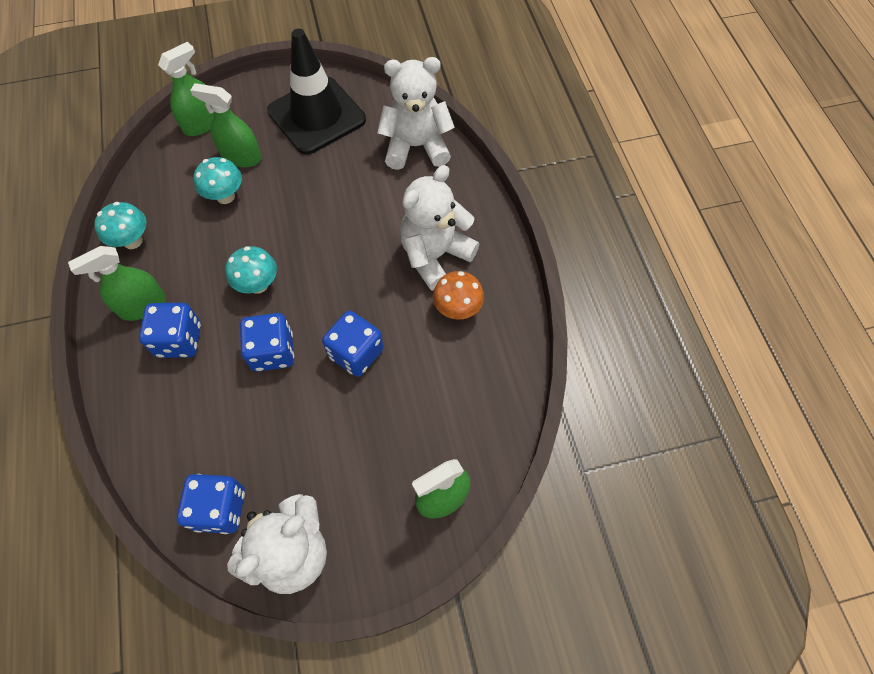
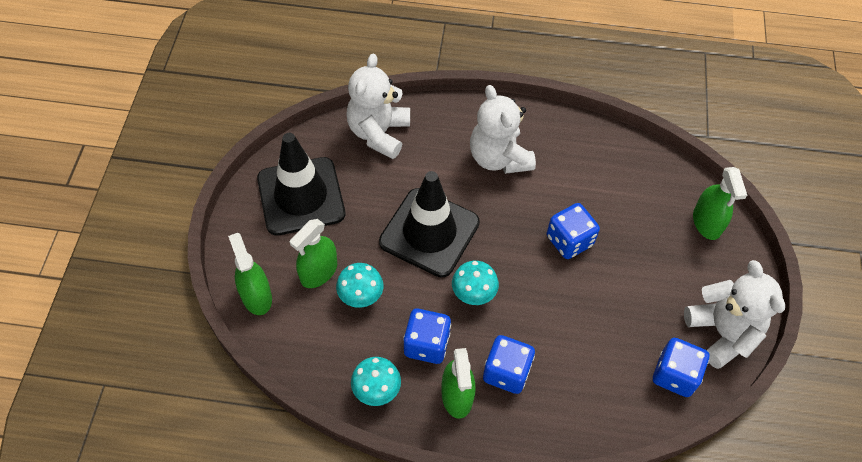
camera: 70 degrees left, 5 degrees down
(272, 352) = (546, 301): blue dice -> blue dice (426, 344)
(316, 225) = (429, 232): none -> black traffic cone
(457, 309) = (555, 160): orange mushroom -> none

